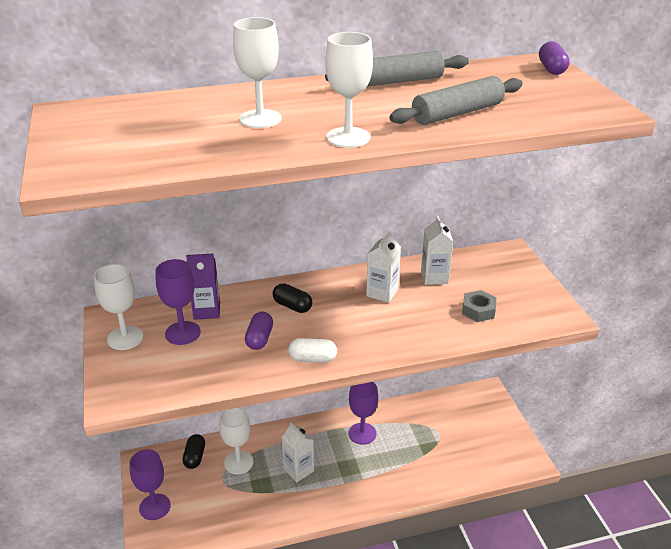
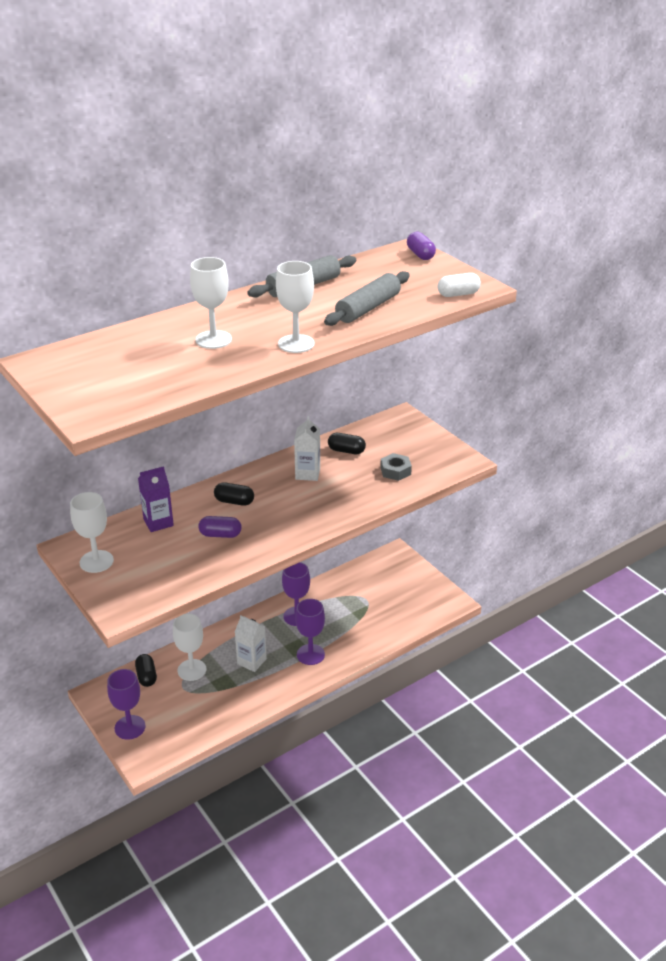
camera: 20 degrees left, 0 degrees up
(182, 333) = (147, 545): purple goblet -> purple goblet (310, 654)
(259, 339) = (220, 535): purple capsule -> purple capsule turned 75 degrees counterclockwise
(312, 359) = (275, 540): white capsule -> white capsule (458, 294)
(434, 277) = (346, 451): white carton -> black capsule

